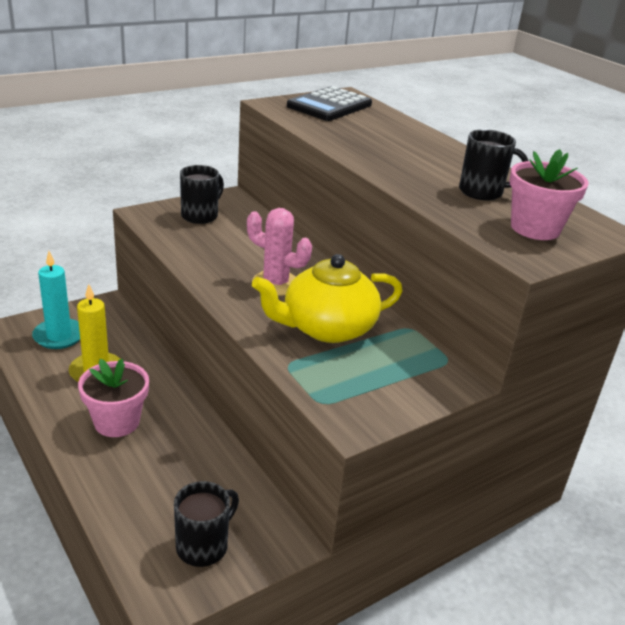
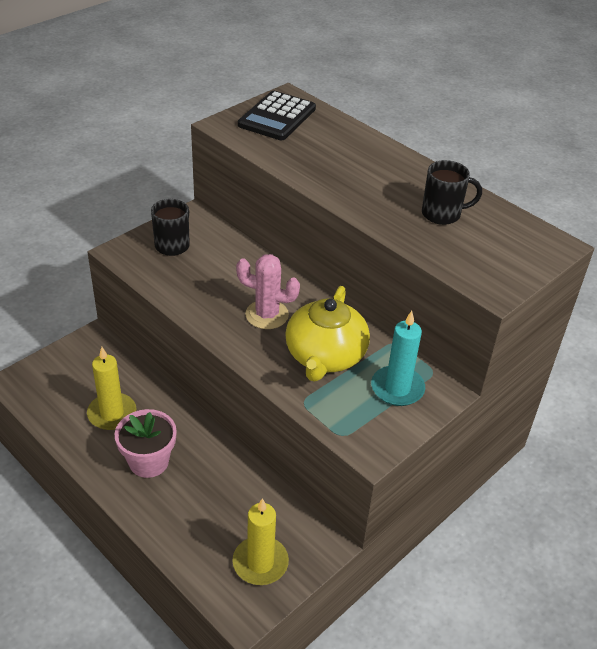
camera: 10 degrees left, 10 degrees up
(59, 336) = (63, 381): turquoise candle -> turquoise candle (397, 388)
(203, 546) = (260, 563): black mug -> yellow candle
(327, 328) = (325, 356): yellow teapot -> yellow teapot turned 45 degrees counterclockwise
(535, 228) = (494, 252): pink flower pot -> none

